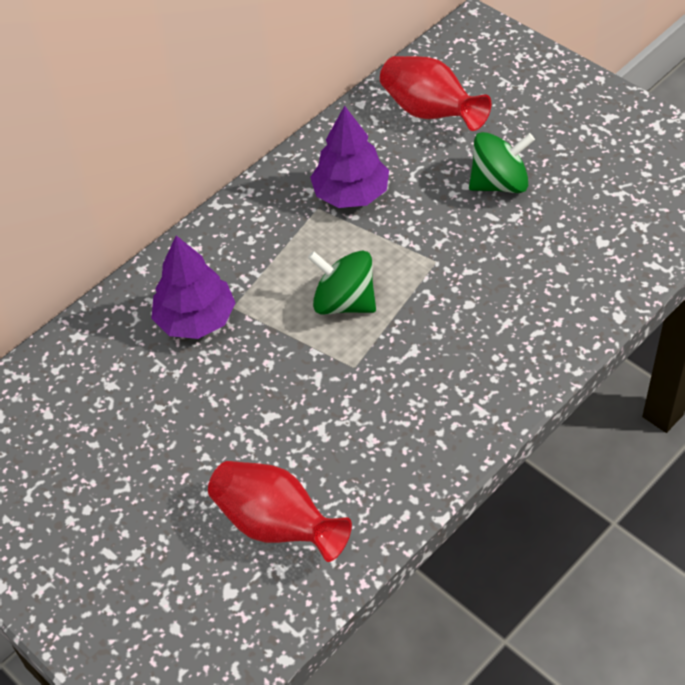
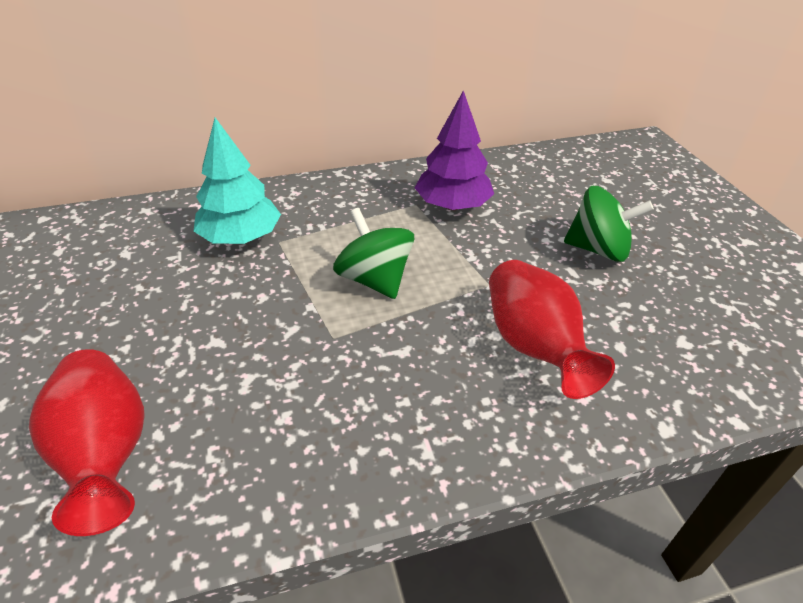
camera: 25 degrees right, 10 degrees down
(196, 319) = (241, 237): purple tree -> turquoise tree
(430, 112) = (567, 179): red vase -> red vase (533, 346)

